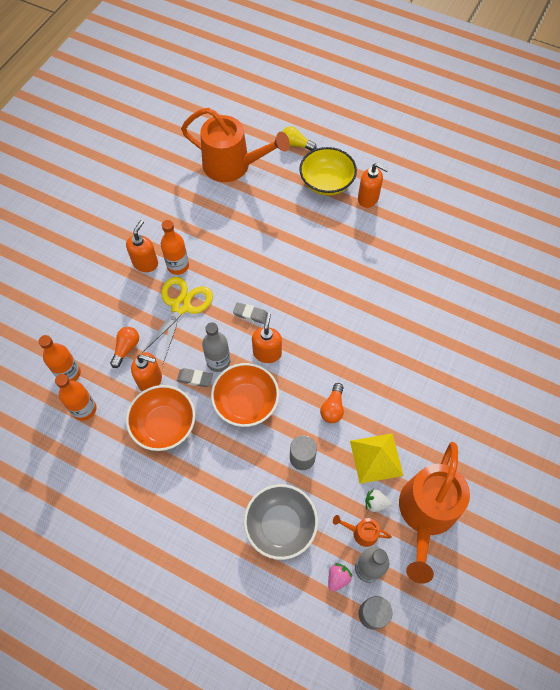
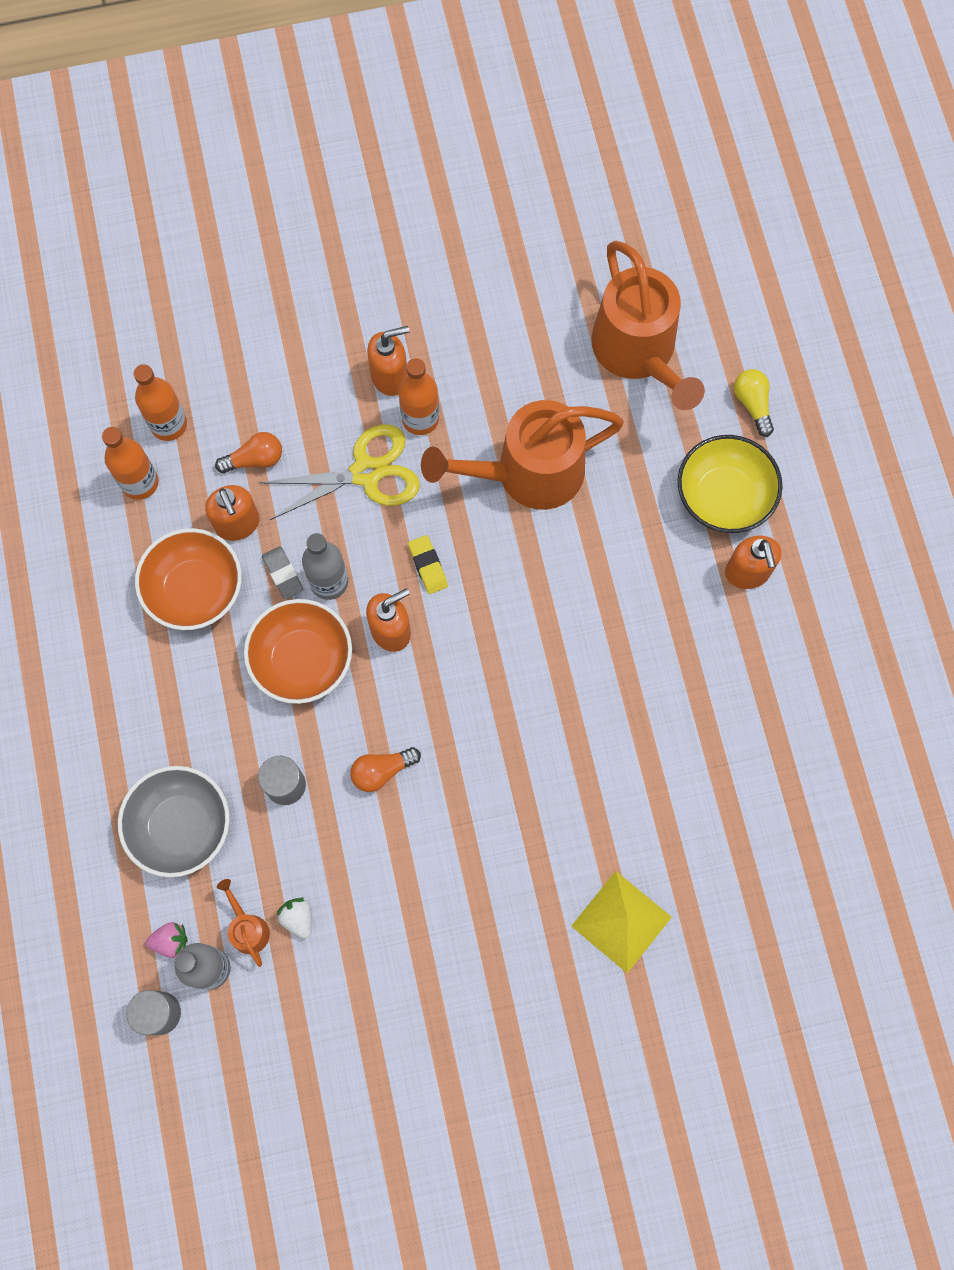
camera: 50 degrees right, 10 degrees up
(250, 314) = (428, 566): grey eraser -> yellow eraser
(376, 458) = (358, 875): yellow pyramid -> yellow pyramid (621, 921)
(425, 514) = (332, 990): orange watering can -> orange watering can (527, 474)

